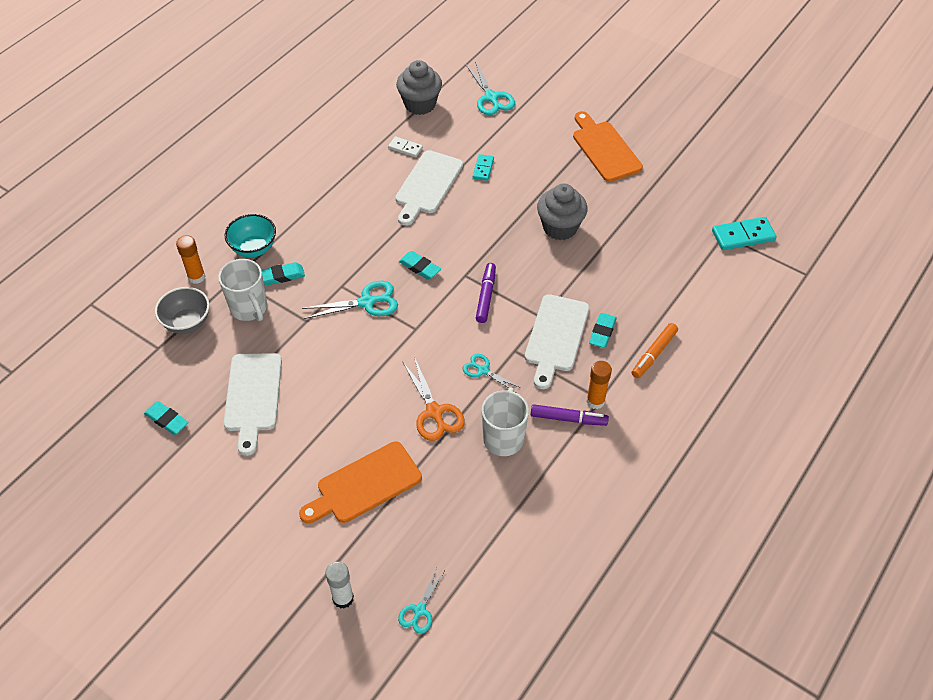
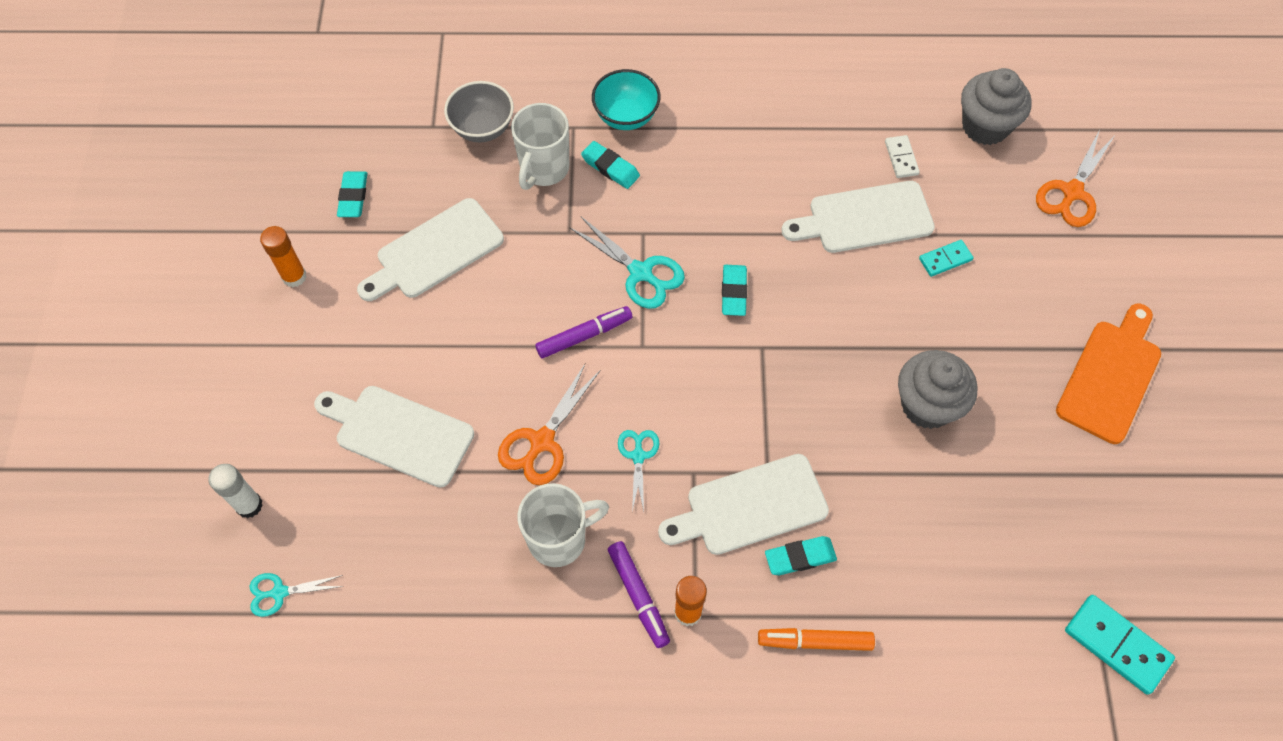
camera: 55 degrees right, 10 degrees up
(196, 277) = (546, 94): orange glue stick -> orange glue stick (294, 276)
(364, 485) = (399, 433): orange cutting board -> white cutting board
(486, 296) = (749, 389): purple marker -> purple marker (584, 336)
(491, 97) = (1072, 192): turquoise scissors -> orange scissors

